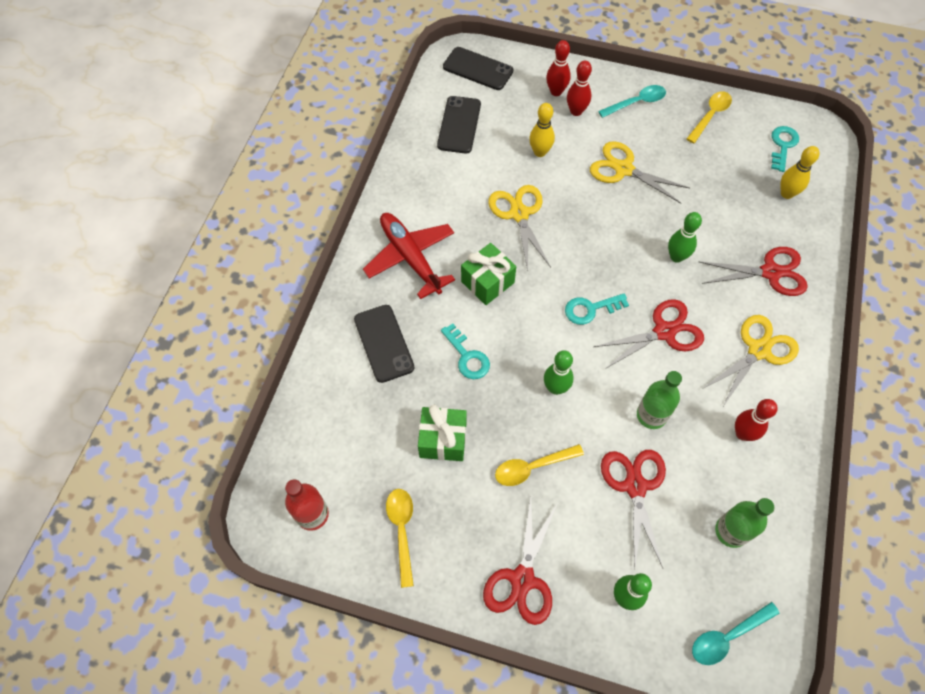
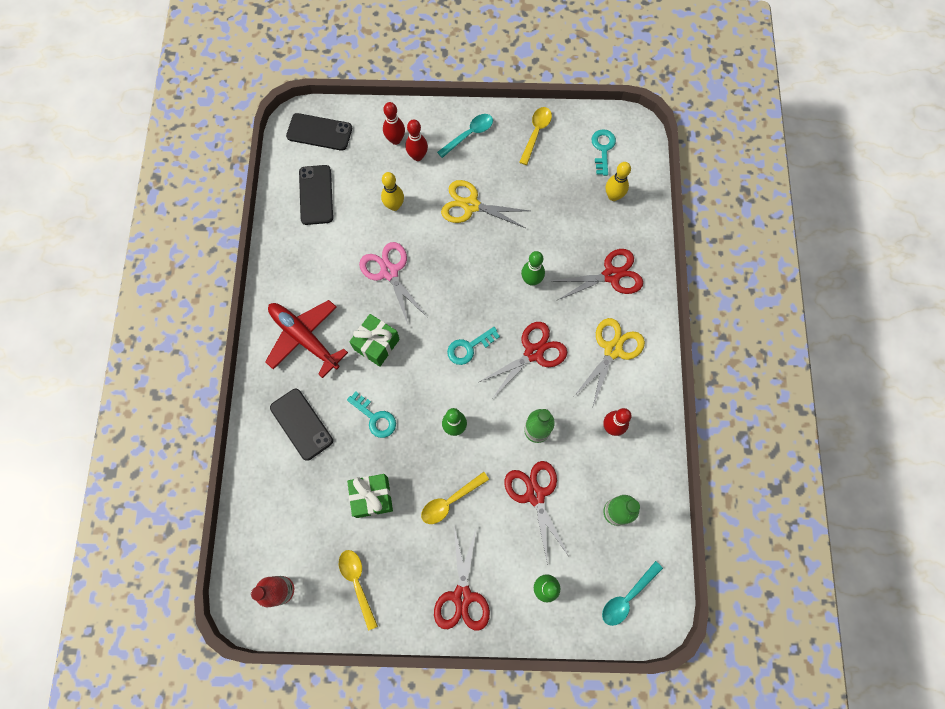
camera: 15 degrees left, 10 degrees up
(519, 214) = (389, 272): yellow scissors -> pink scissors

